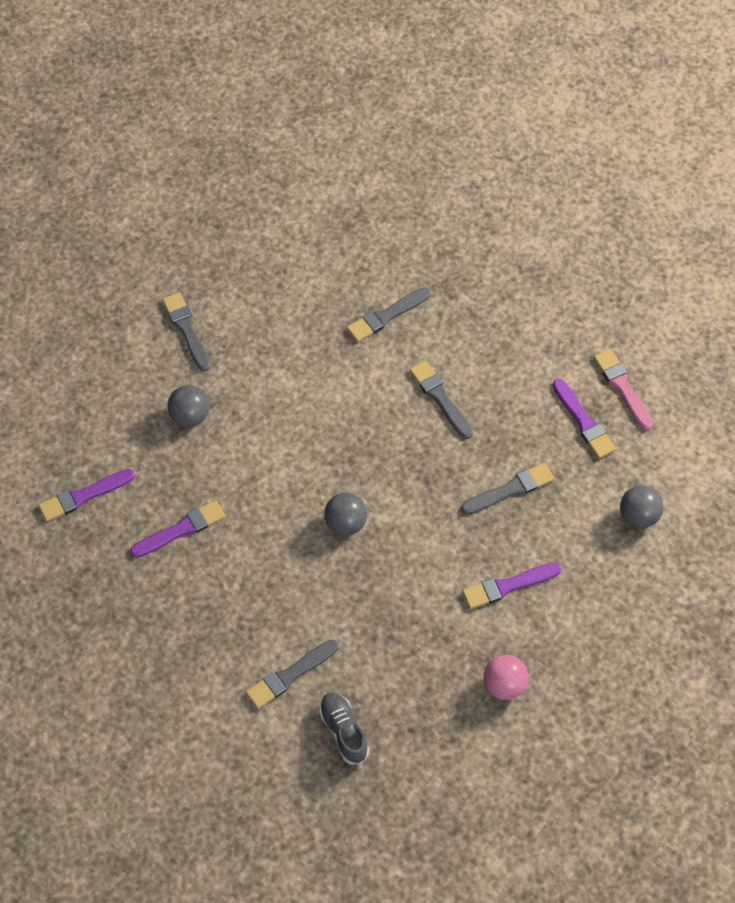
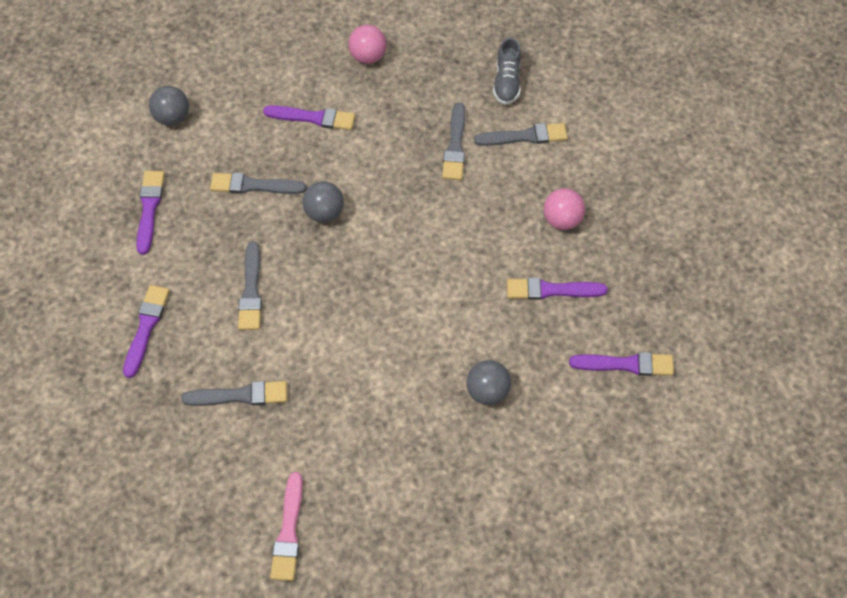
camera: 150 degrees left, 0 degrees up
(186, 329) = (441, 486): grey brush -> grey brush (455, 146)
(206, 603) = (562, 220): none -> pink ball
(346, 523) = (407, 226): grey ball -> grey ball (324, 213)
(502, 327) = (146, 327): none -> purple brush
(622, 387) = (92, 220): pink brush -> pink brush (288, 532)

